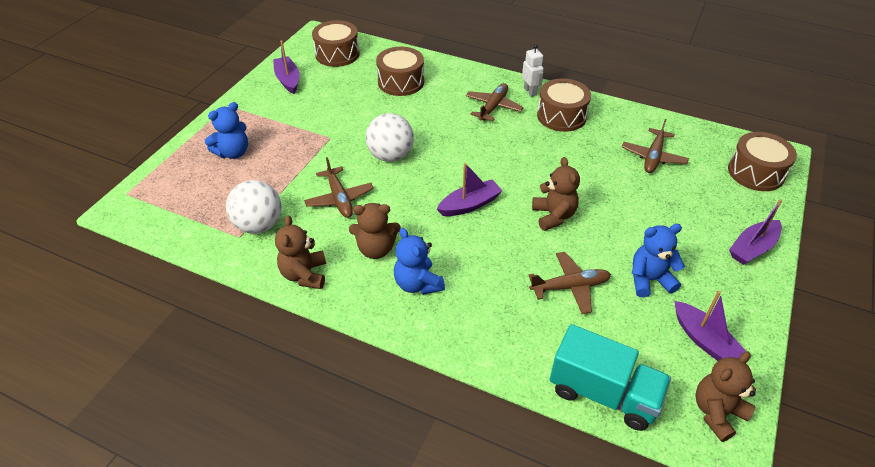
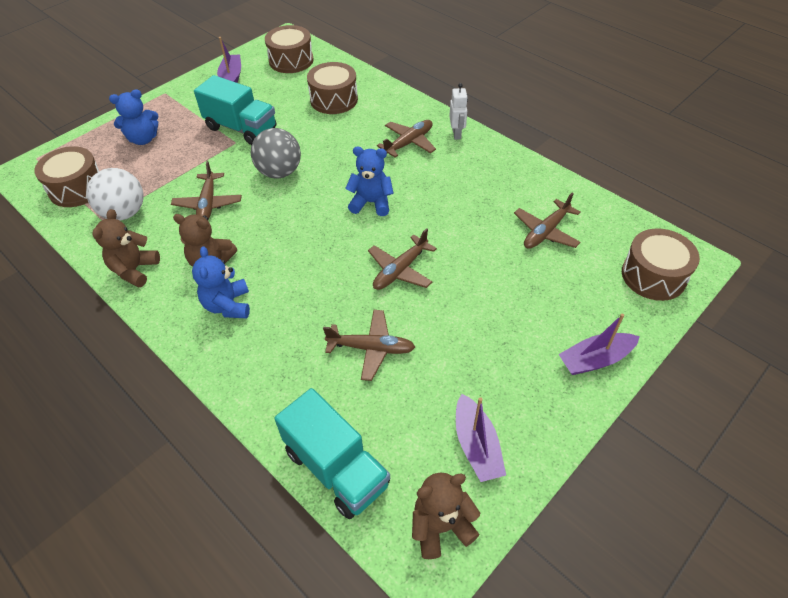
camera: 20 degrees right, 5 degrees up
(328, 124) = (241, 128): none -> turquoise truck
(390, 156) = (279, 172): white ball -> grey ball
(469, 205) = (324, 239): purple boat -> none
(553, 216) = (400, 270): brown teddy bear -> brown plane
(561, 116) = (473, 166): brown drum -> brown drum (77, 188)
(649, 280) = (458, 363): blue teddy bear -> blue teddy bear (371, 203)

